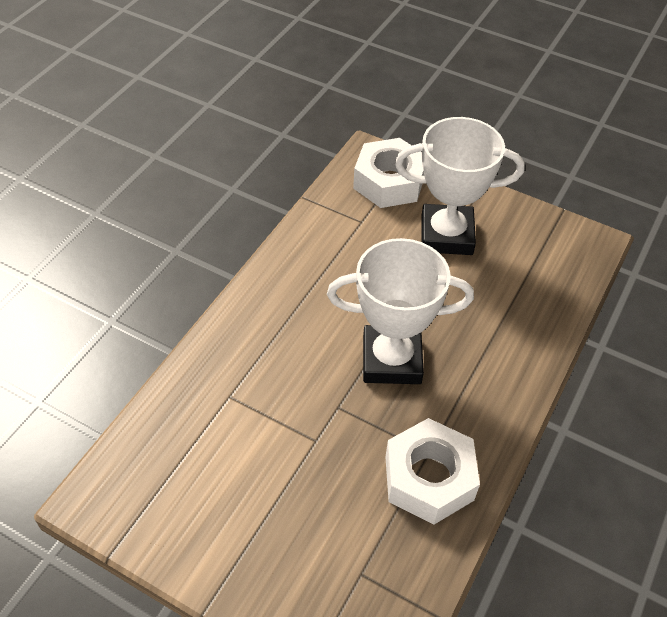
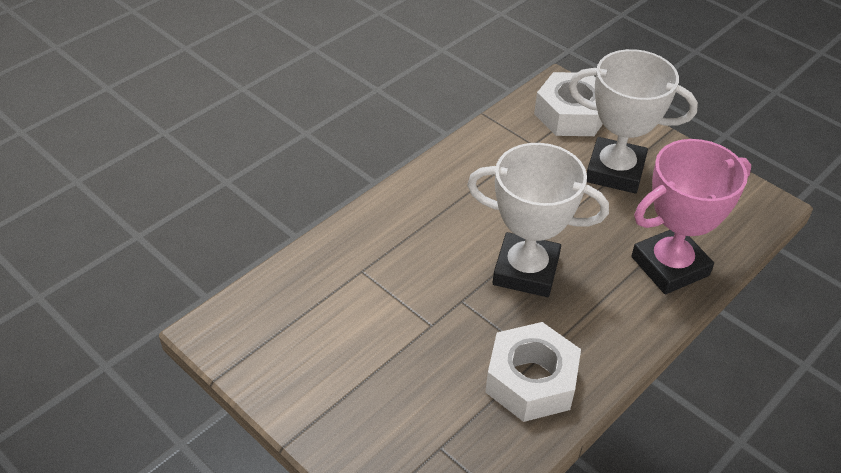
camera: 15 degrees right, 5 degrees down
(524, 325) = (670, 266): none -> pink trophy

